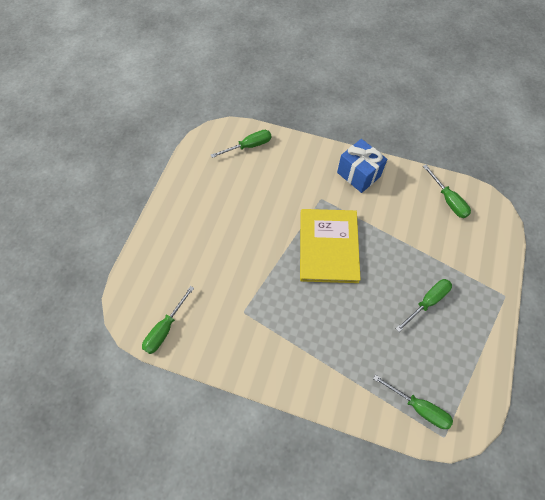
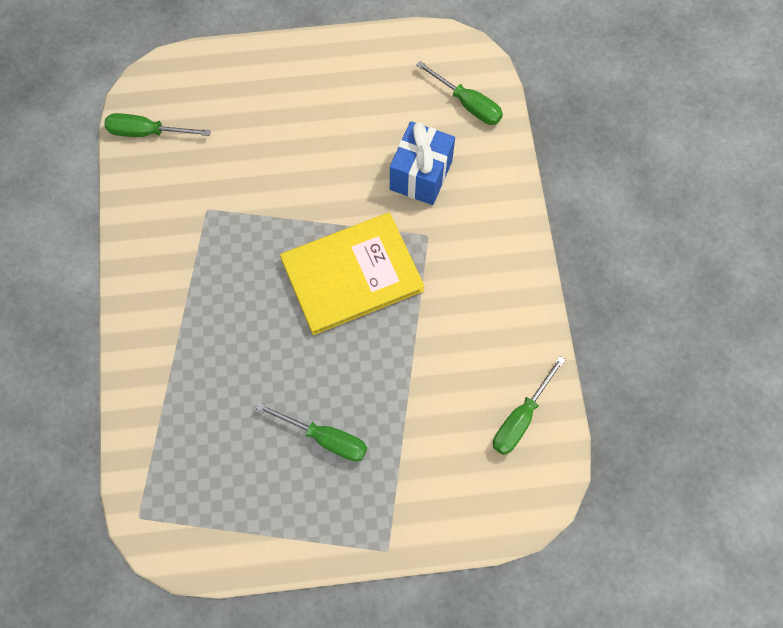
camera: 65 degrees right, 5 degrees up
(358, 174) = (498, 271): blue gift -> blue gift (421, 175)
(418, 407) = (166, 472): green screwdriver -> none

